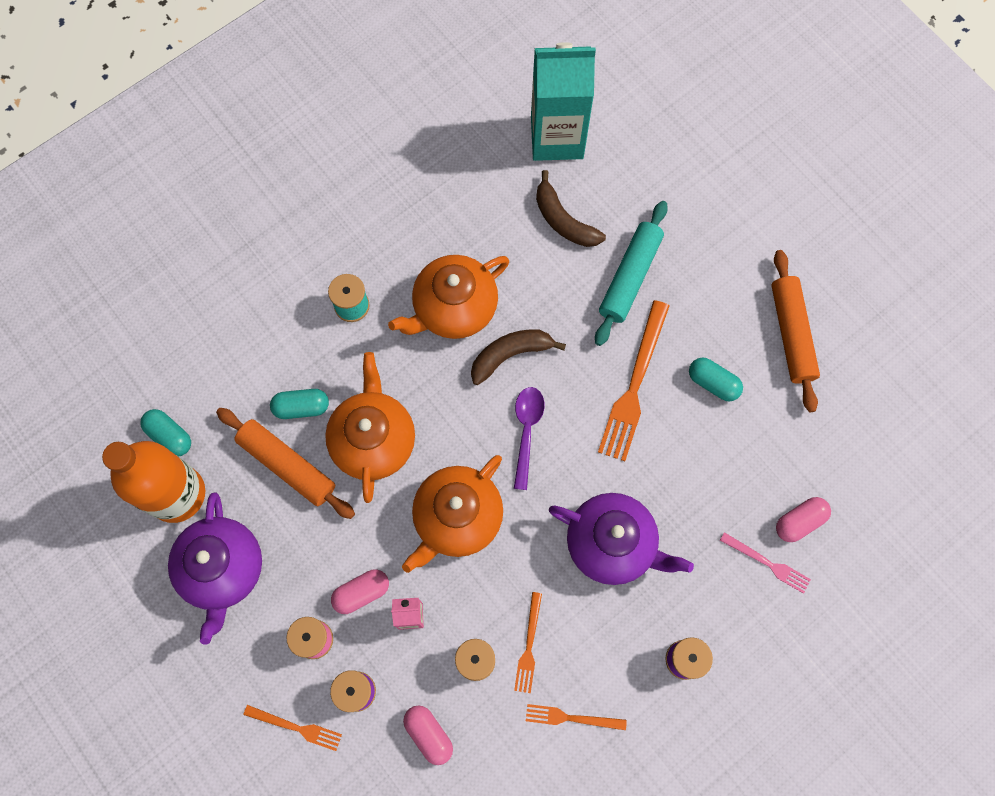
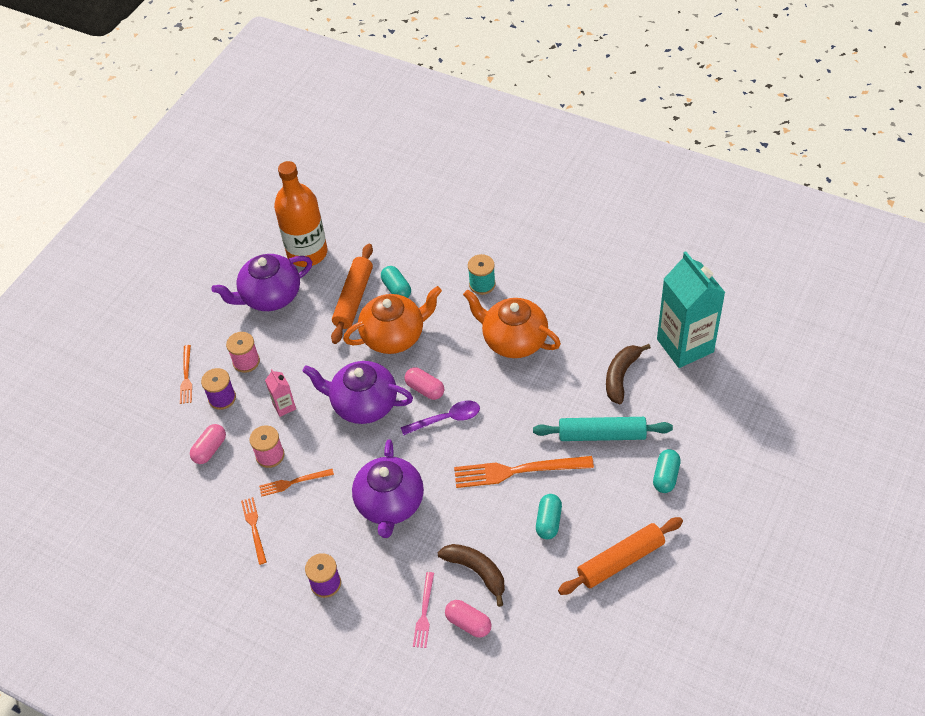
camera: 70 degrees right, 20 degrees down
(169, 436) = (342, 233): turquoise capsule -> turquoise capsule (665, 476)
(361, 593) = (287, 373): pink capsule -> pink capsule (425, 389)
(457, 518) = (363, 404): orange teapot -> purple teapot
(510, 355) = (498, 386): brown banana -> brown banana (476, 571)

